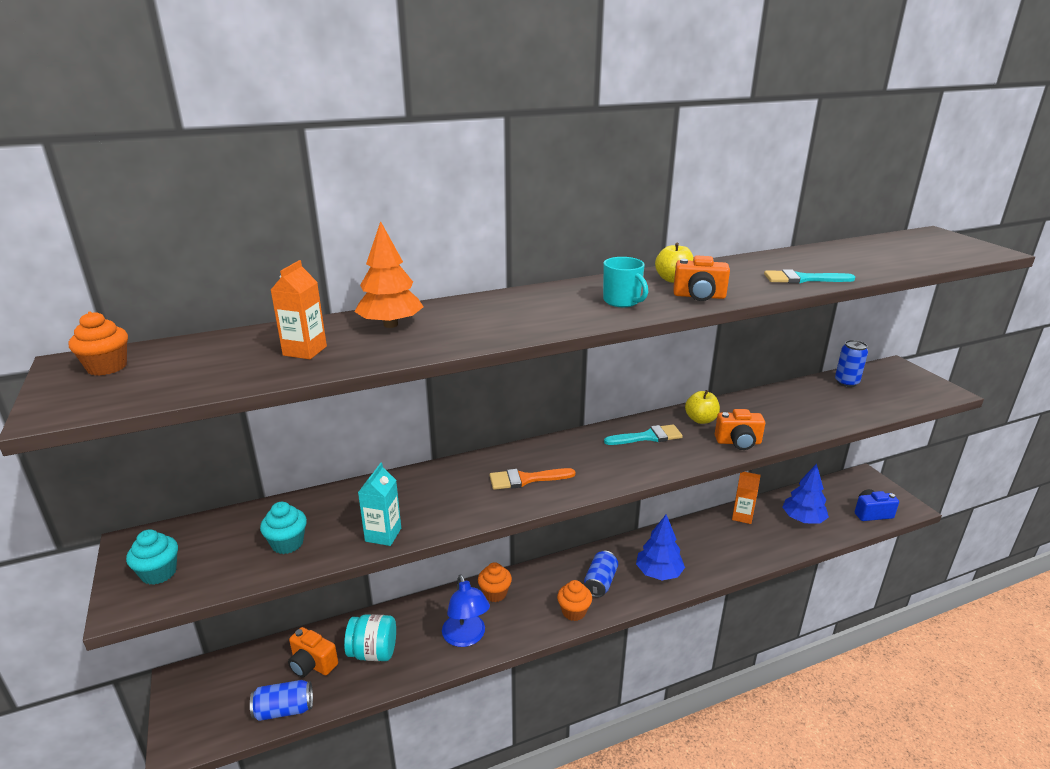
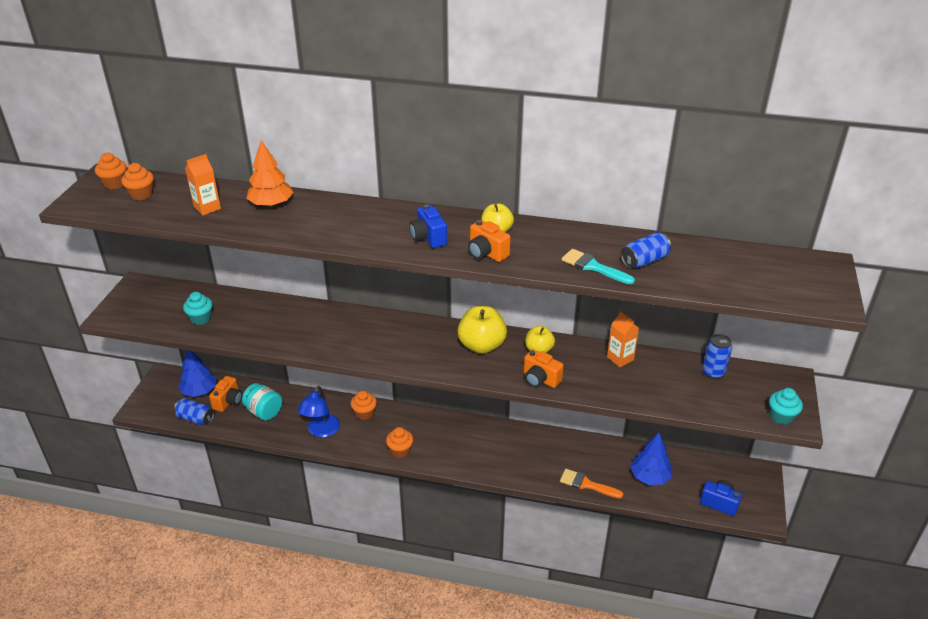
camera: 35 degrees right, 10 degrees up
(159, 573) = (133, 307): turquoise cupcake -> turquoise cupcake (781, 416)
(174, 366) = (141, 194): none -> orange cupcake
(312, 664) = (228, 401): orange camera -> orange camera turned 135 degrees counterclockwise
(383, 535) = (250, 336): turquoise carton -> none
(526, 479) = (364, 339): orange brush -> orange brush (586, 484)
(600, 582) = (438, 441): blue can -> blue can (644, 261)
(622, 301) = (428, 238): turquoise mug -> blue camera
(648, 437) = (481, 346): turquoise brush -> yellow apple
(658, 573) = (485, 456): blue tree -> blue tree (199, 391)
(742, 516) = (601, 450): orange carton -> orange carton (620, 358)

